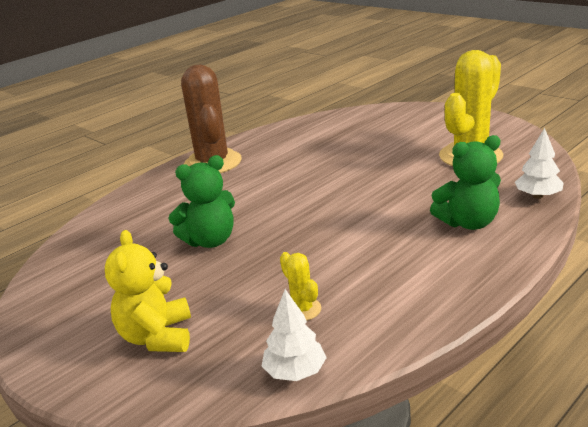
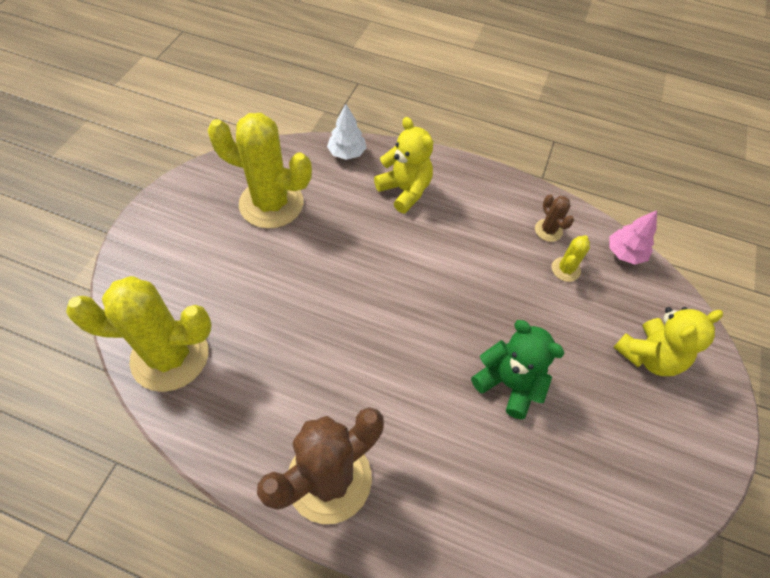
camera: 120 degrees left, 30 degrees up
(295, 372) = (625, 253): white tree -> pink tree
(339, 121) = (170, 356): none -> yellow cactus
(366, 312) = (548, 230): none -> brown cactus
(468, 223) = (405, 191): green teddy bear -> yellow teddy bear

